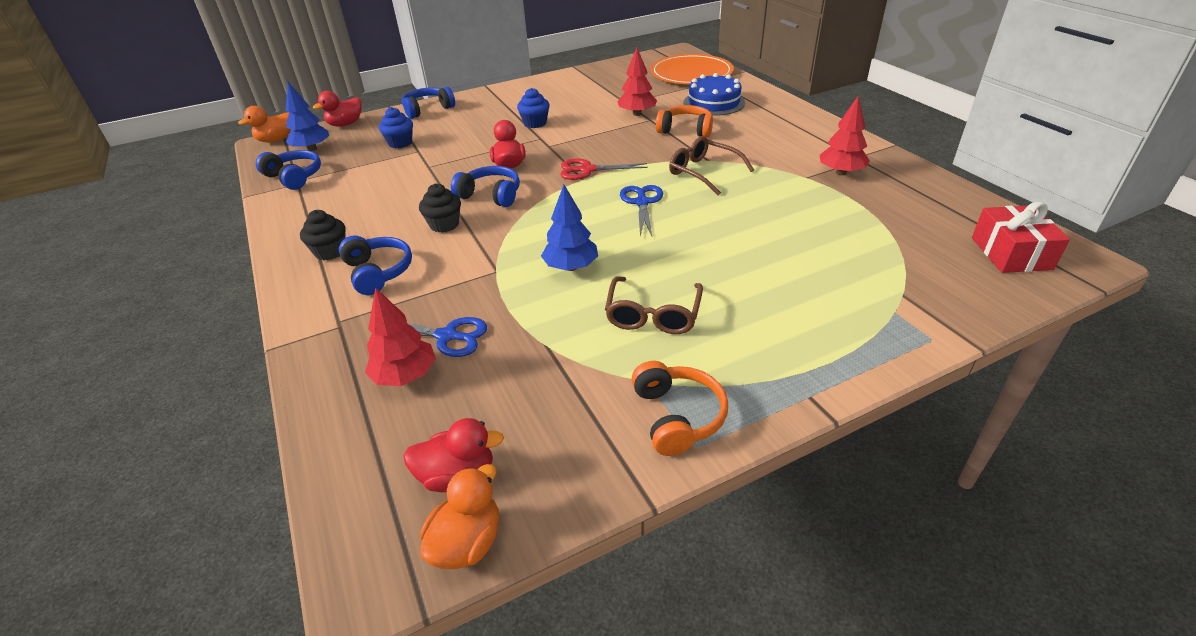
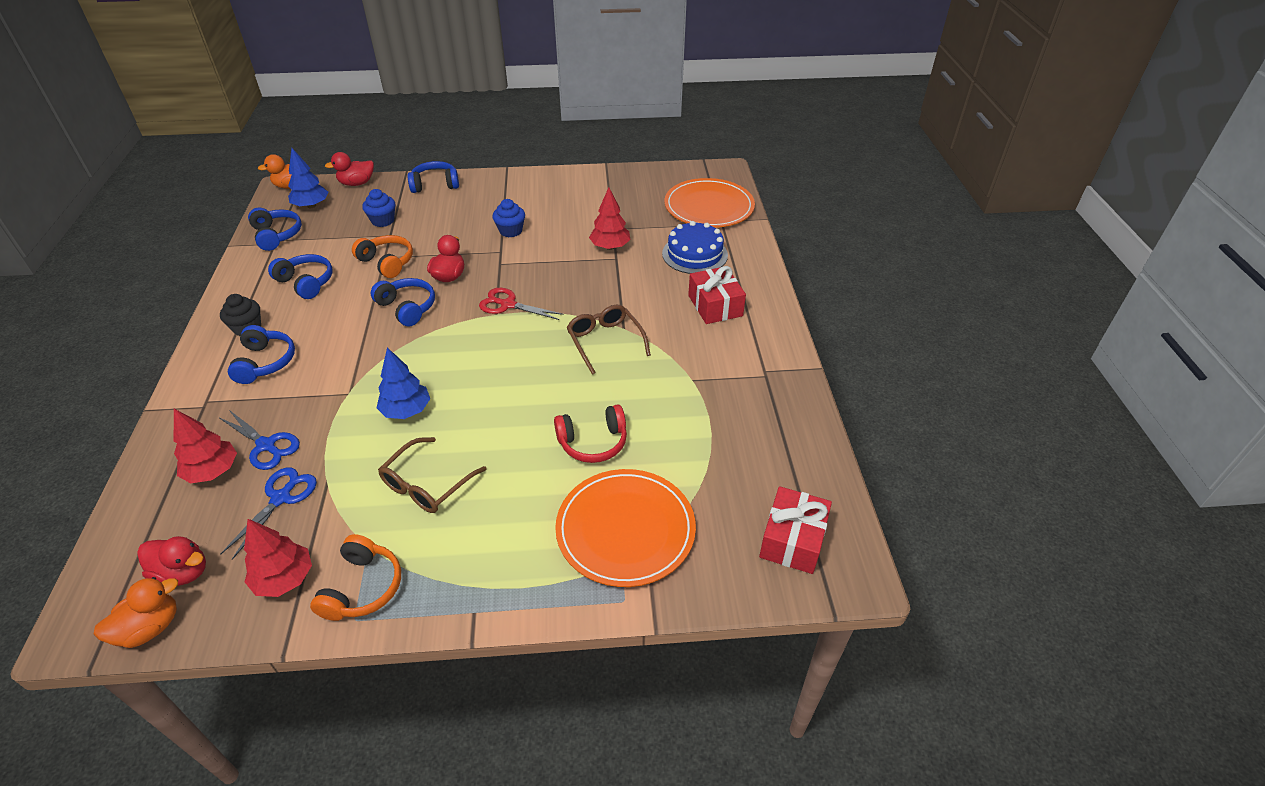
camera: 20 degrees right, 5 degrees up
(363, 203) = (306, 283): none -> blue headphones
(444, 225) = (348, 329): black cupcake -> none
(642, 202) = (521, 359): blue scissors -> blue scissors (281, 498)
(685, 130) = (636, 282): orange headphones -> orange headphones (387, 262)
(768, 128) = (715, 305): none -> red gift
(772, 239) = (593, 442): none -> red headphones
(841, 172) = (731, 385): red tree -> red tree (284, 579)
(872, 289) = (625, 529): none -> orange plate

